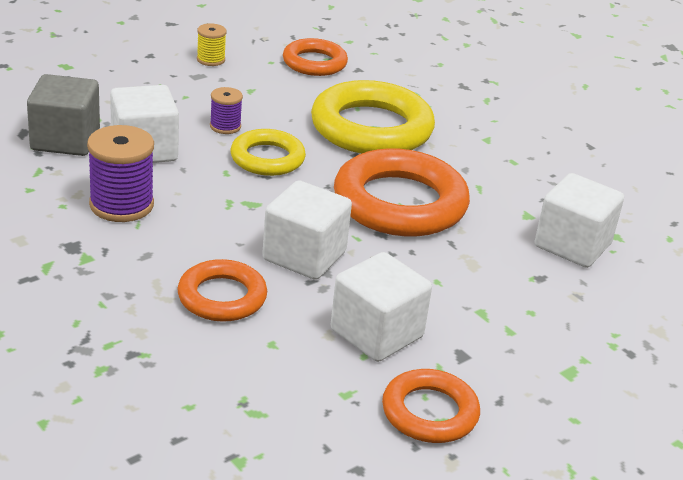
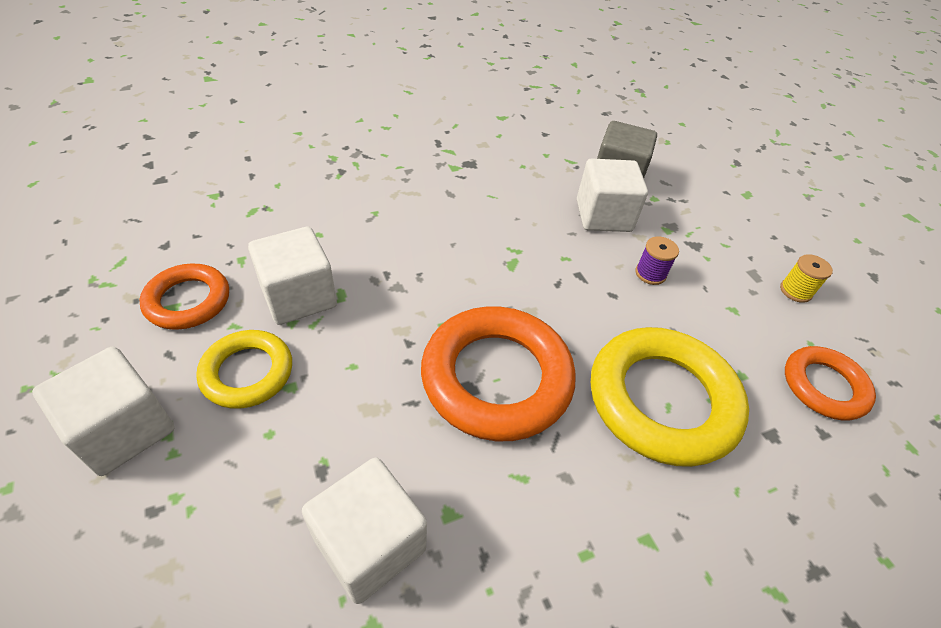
camera: 105 degrees right, 15 degrees up
(121, 205) = (519, 192): purple spool -> none
(222, 297) = (384, 220): orange ring -> none
(267, 158) = (590, 291): yellow ring -> yellow ring (247, 373)
(304, 256) = (423, 278): white cube -> white cube (123, 430)

